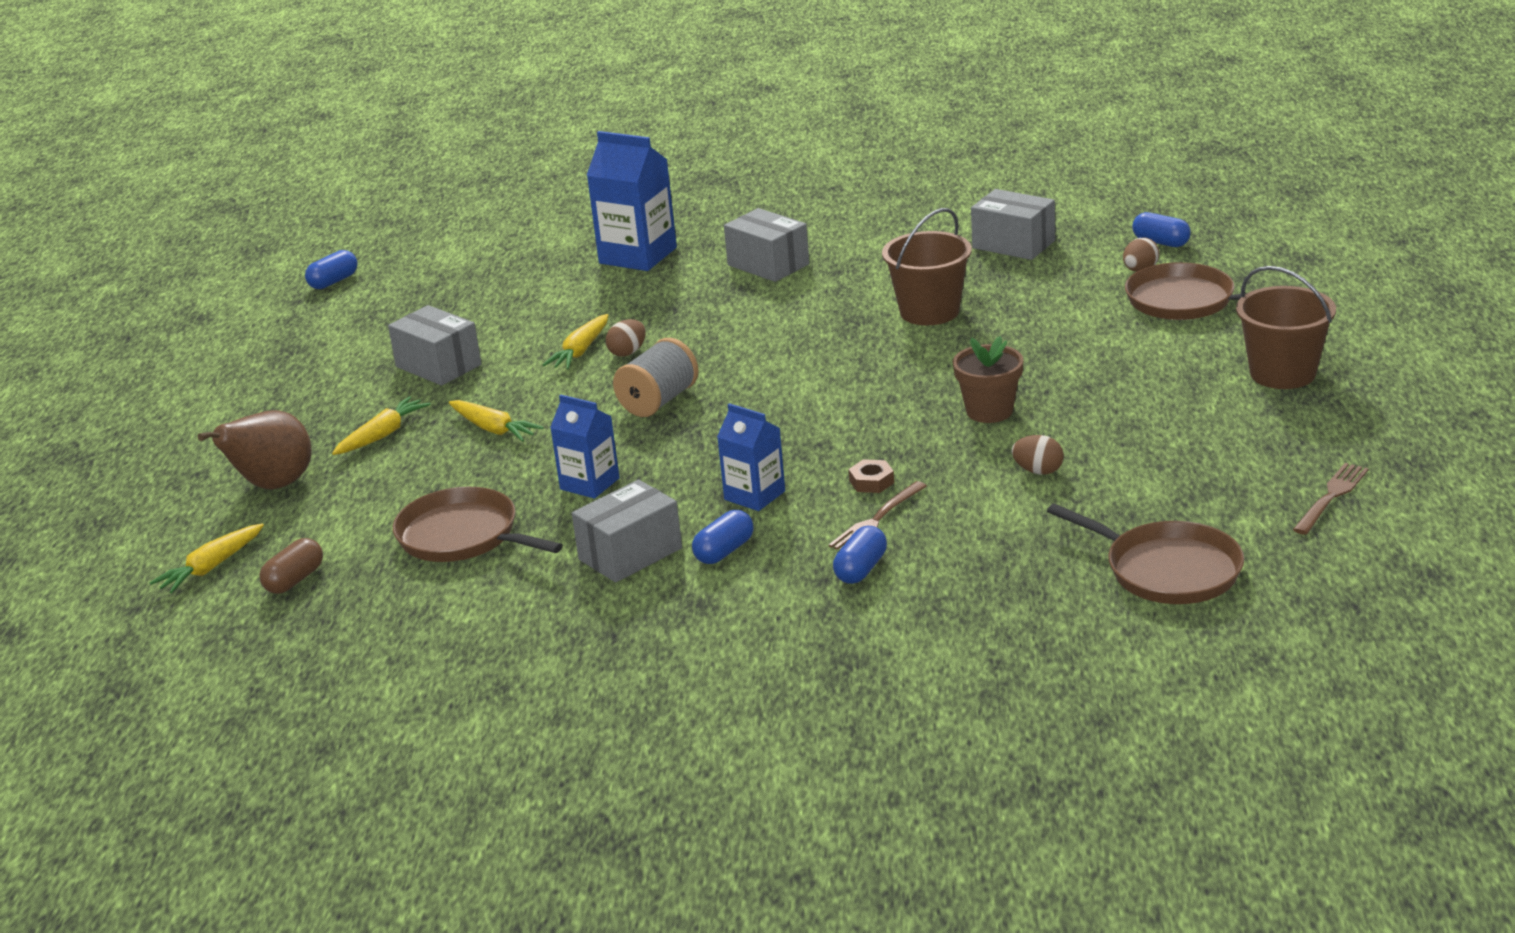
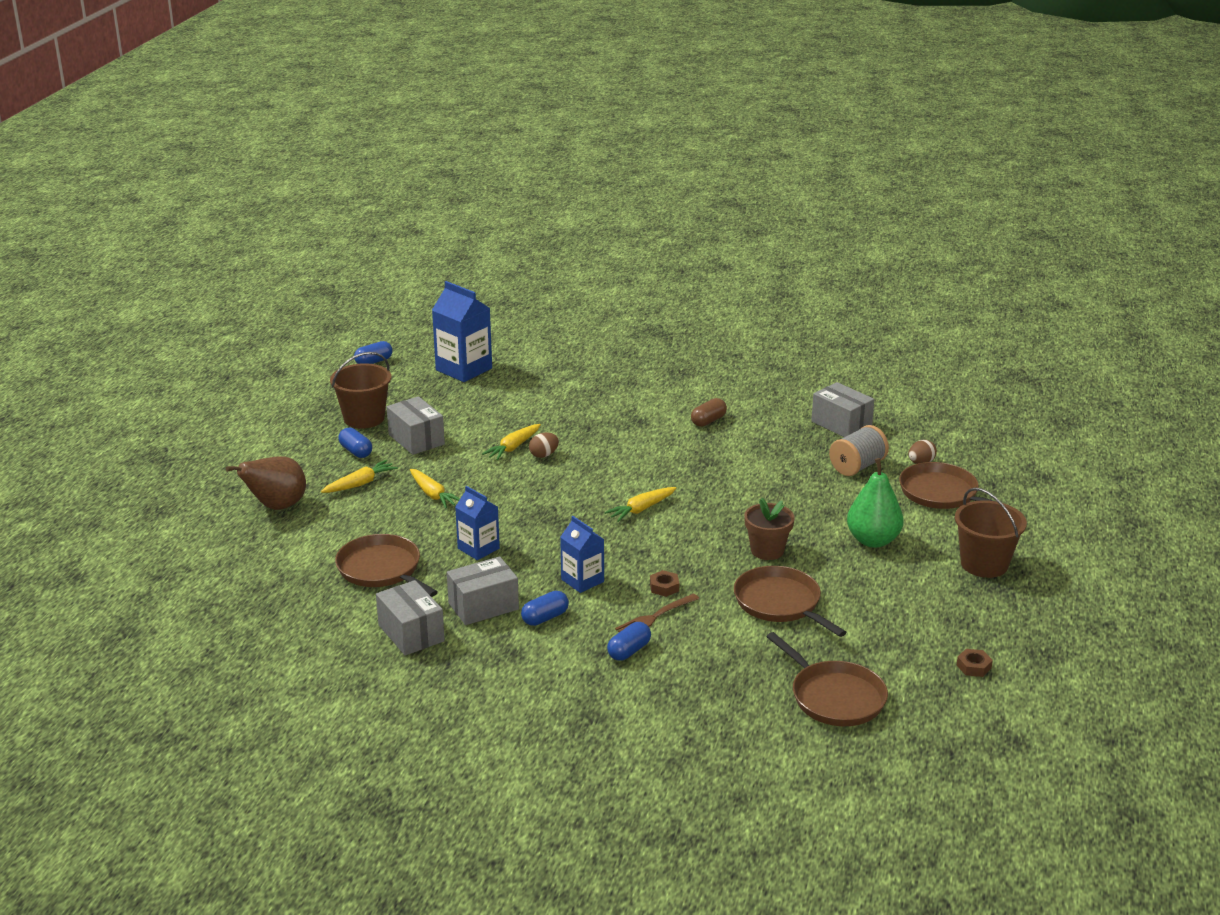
camera: 10 degrees right, 0 degrees up
(211, 567) = (215, 558): yellow carrot -> yellow carrot (641, 509)
(294, 580) = (263, 578): brown capsule -> brown capsule (708, 421)
(638, 255) = (581, 382): blue carton -> blue carton (464, 369)
(659, 401) = (549, 496): grey spool -> grey spool (857, 466)
(768, 264) = (666, 406): grey box -> grey box (411, 633)
(929, 311) = (760, 465): brown bucket -> brown bucket (364, 418)
(1038, 471) = (780, 603): brown egg -> brown pan
(1124, 373) = (873, 540): none -> green pear
(1161, 242) = (945, 443): blue capsule -> blue capsule (356, 451)
(1331, 497) = (973, 666): brown fork -> brown nut

